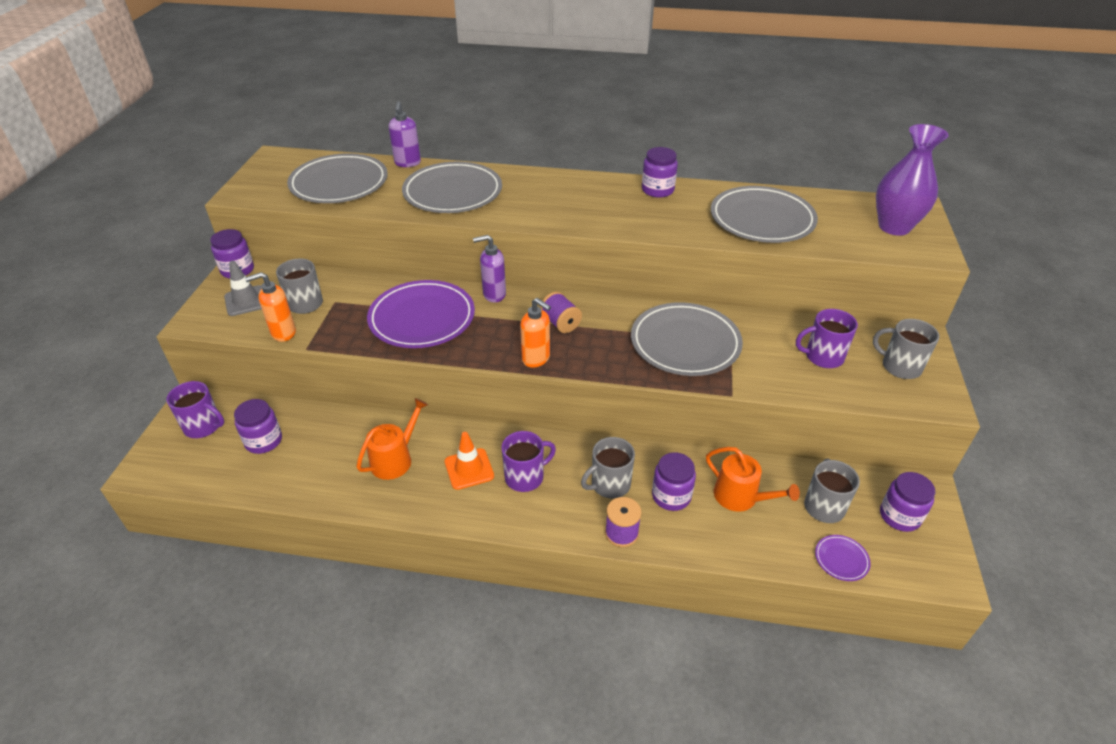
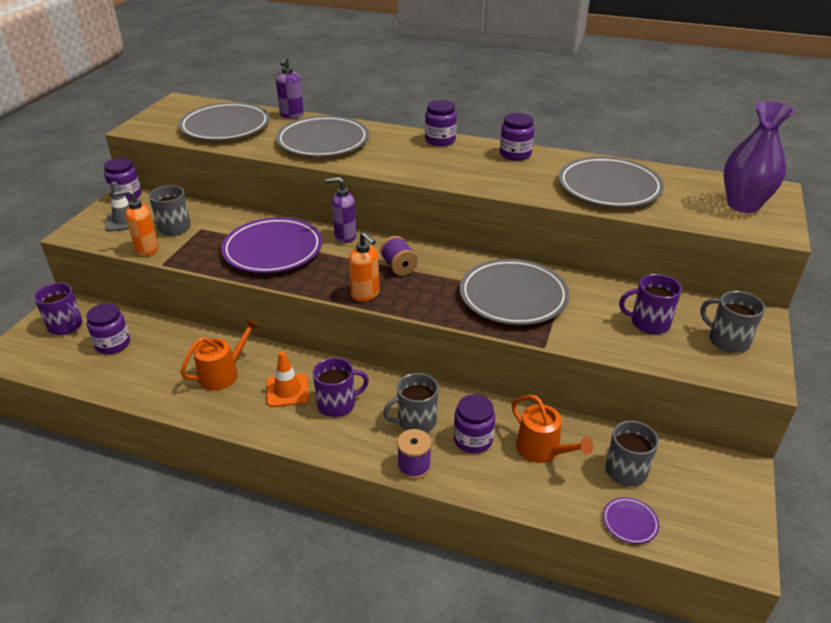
camera: 10 degrees right, 5 degrees down
(899, 516) = (704, 490): purple jar -> purple jar (440, 140)

